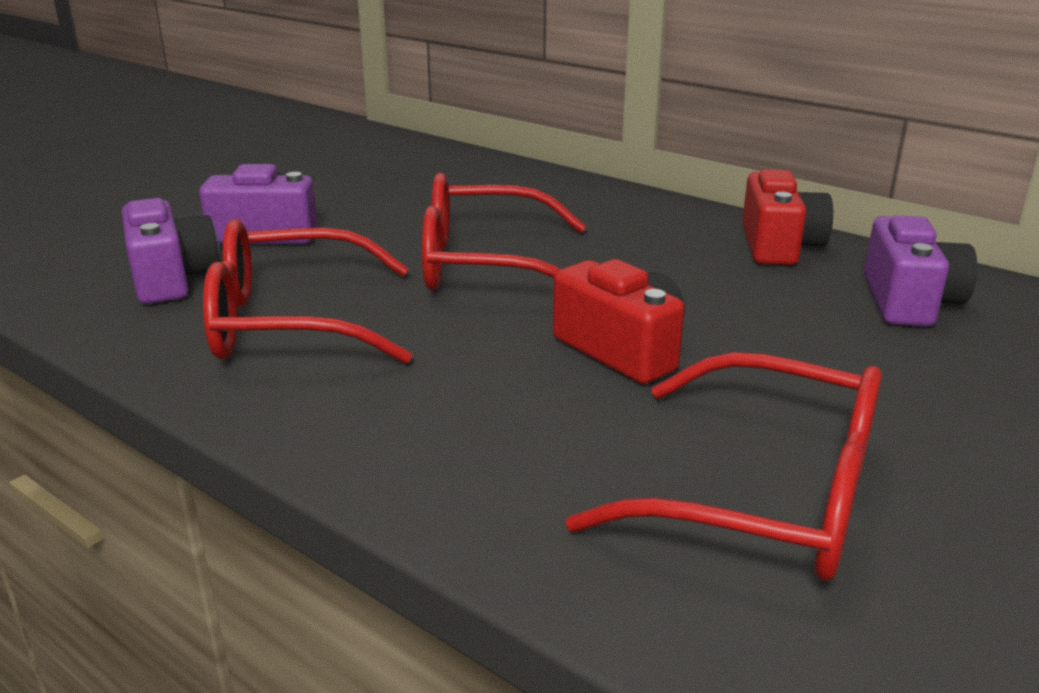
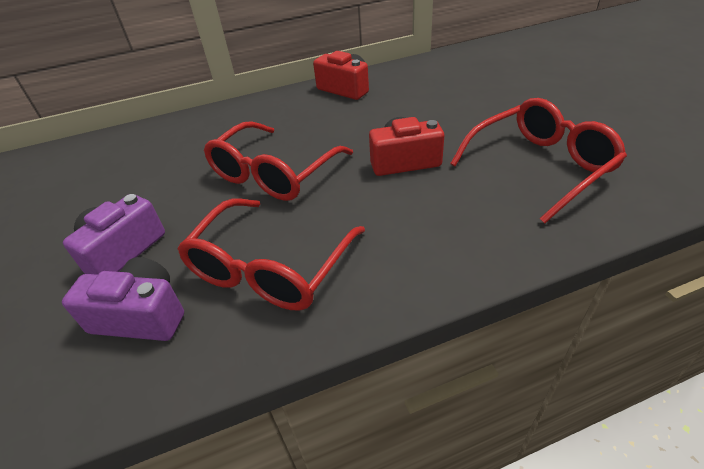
camera: 55 degrees left, 15 degrees up
(909, 302) = (421, 82): purple camera -> none

